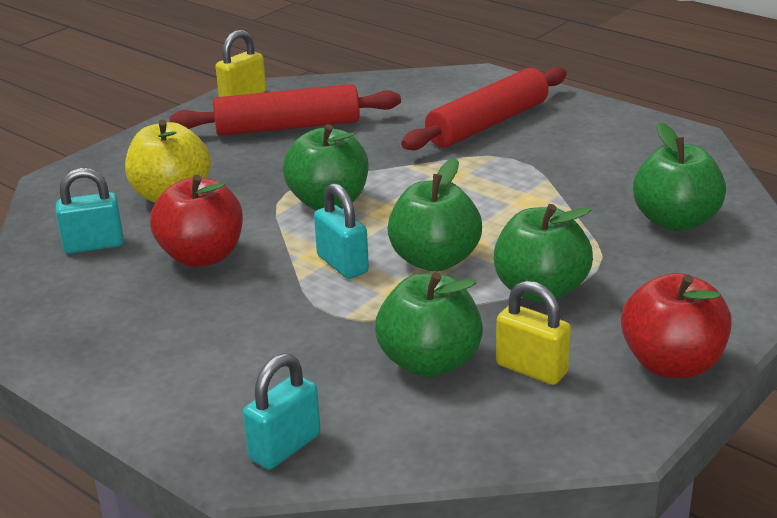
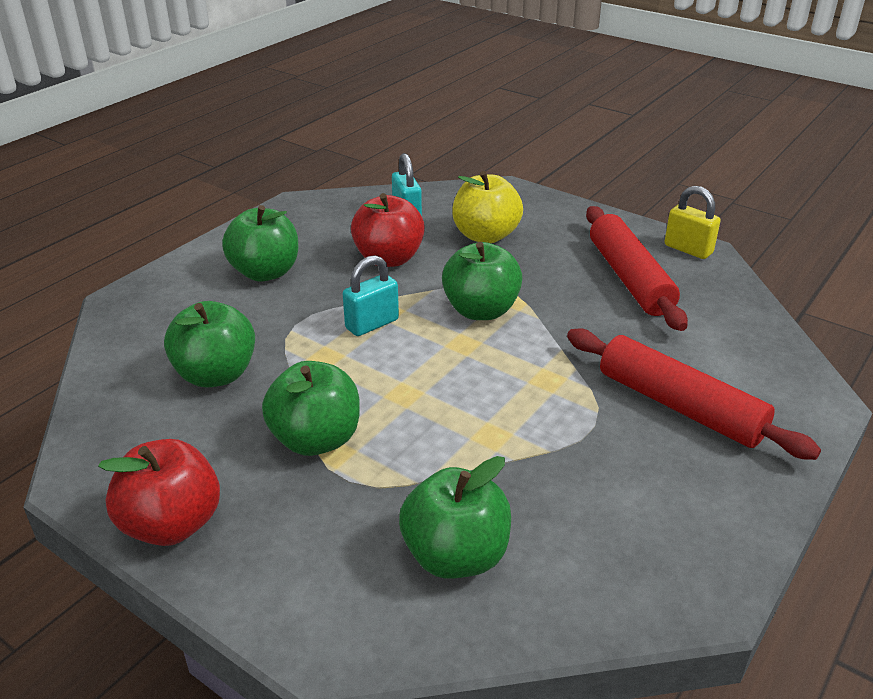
camera: 85 degrees right, 5 degrees up
(285, 447) = (135, 315): turquoise padlock -> none
(434, 260) = (376, 373): green apple -> green apple (265, 272)
(531, 369) = (191, 431): yellow padlock -> none

